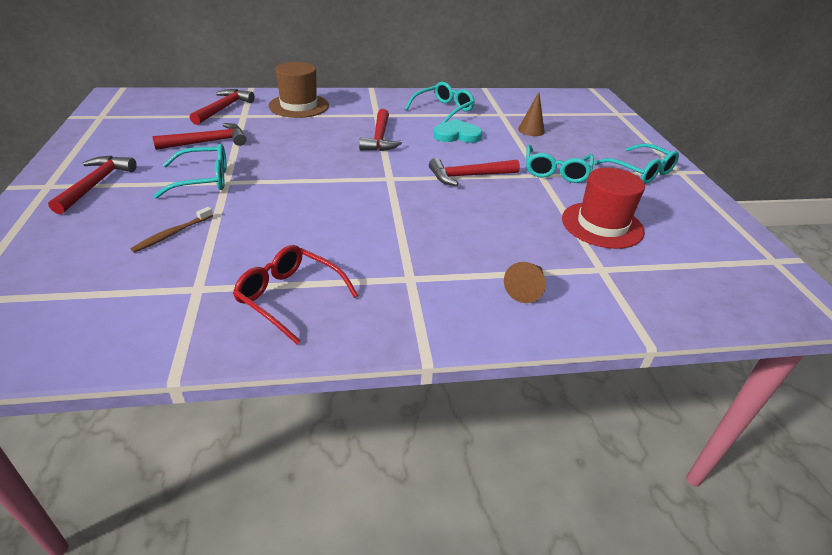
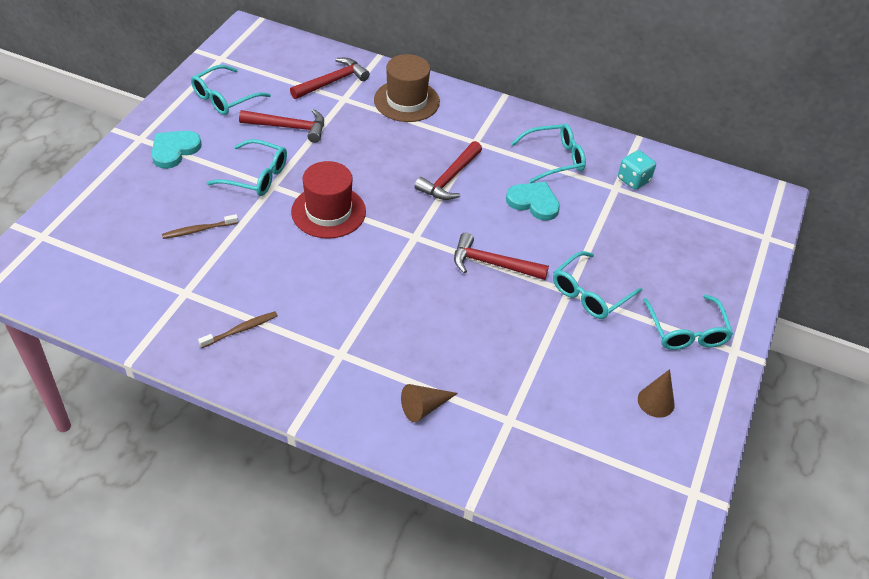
camera: 30 degrees right, 10 degrees up
(96, 184) = (174, 150): red hammer -> turquoise heart
(125, 138) = (225, 98): none -> turquoise glasses
(289, 297) = (240, 330): red glasses -> brown toothbrush
(507, 108) = (633, 180): none -> turquoise dice
(531, 130) = (625, 225): brown cone -> brown cone (656, 401)
(602, 225) = (564, 377): red hat -> red hat (328, 212)

